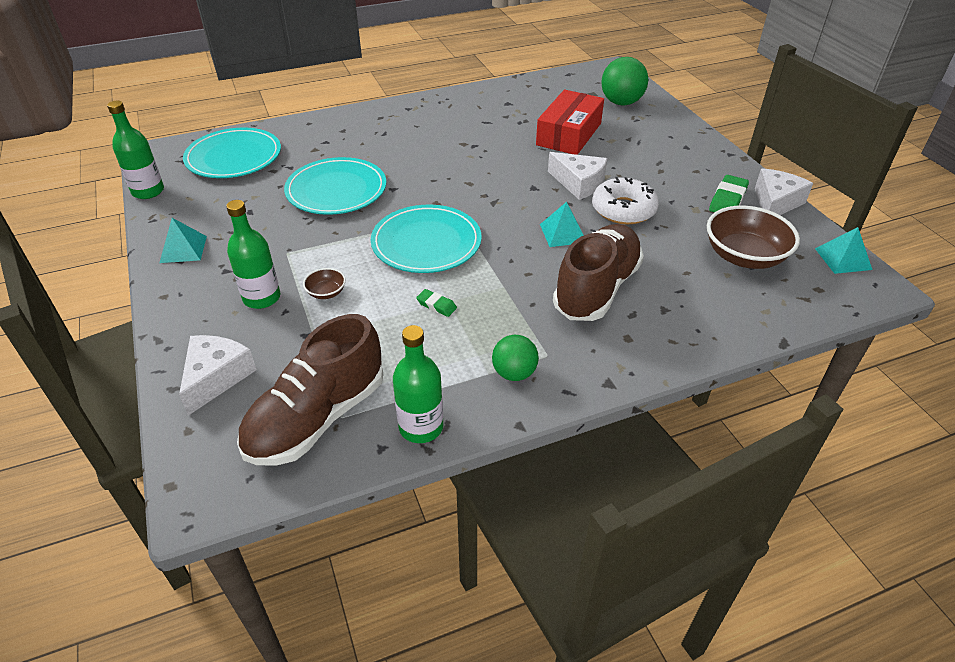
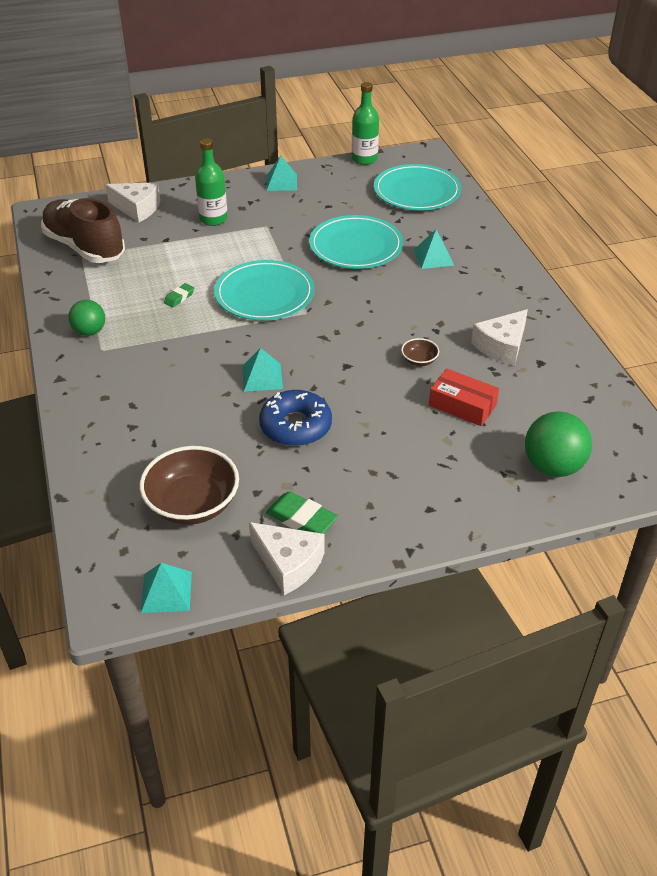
camera: 95 degrees right, 0 degrees up
(326, 292) = (211, 246): brown bowl -> brown bowl (419, 360)
(360, 147) = (433, 257): none -> turquoise pyramid
(421, 427) = (58, 288): green bottle -> none
(569, 134) = (462, 405): red box -> red box, size x0.67
(579, 183) = (351, 399): white cheese -> white cheese (502, 346)
(597, 288) = (173, 388): brown shoe -> none
(623, 209) = (295, 426): white donut -> blue donut

